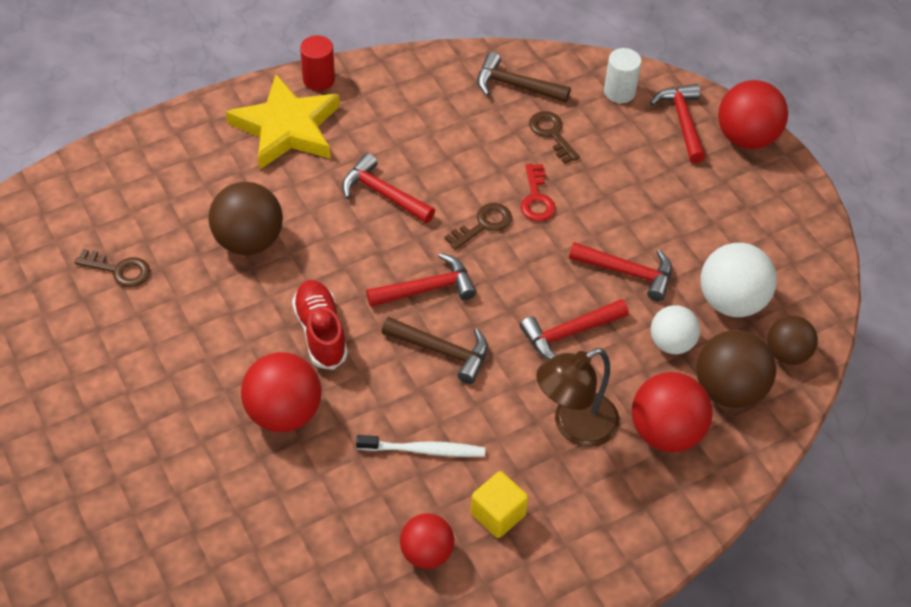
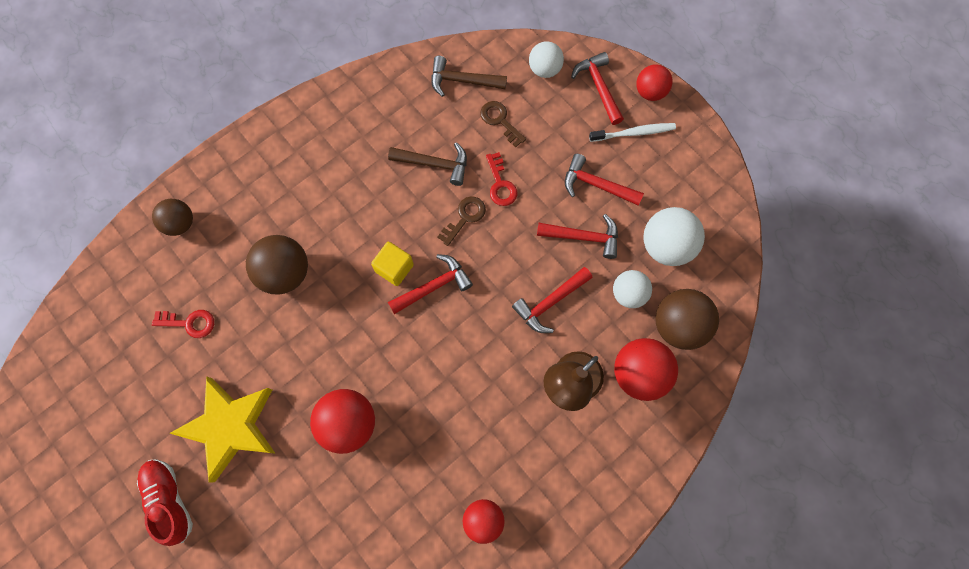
camera: 10 degrees left, 20 degrees up
(119, 270) = (189, 323): brown key -> red key
(286, 128) = (290, 160): yellow star -> yellow star (230, 427)
(319, 79) = (305, 108): red cylinder -> none
(320, 332) = (360, 344): red shoe -> red shoe (169, 500)
(382, 194) = (380, 206): red hammer -> red hammer (596, 185)
(423, 450) = (462, 431): white toothbrush -> white toothbrush (633, 133)
(442, 351) = (457, 340): brown hammer -> brown hammer (435, 164)
(498, 514) = (529, 474): yellow cube -> yellow cube (394, 268)
(619, 92) = (544, 69): white cylinder -> white ball
(746, 137) = (650, 92): red ball -> red ball, size x0.65
(787, 353) = (715, 283): brown ball -> brown ball (180, 223)

